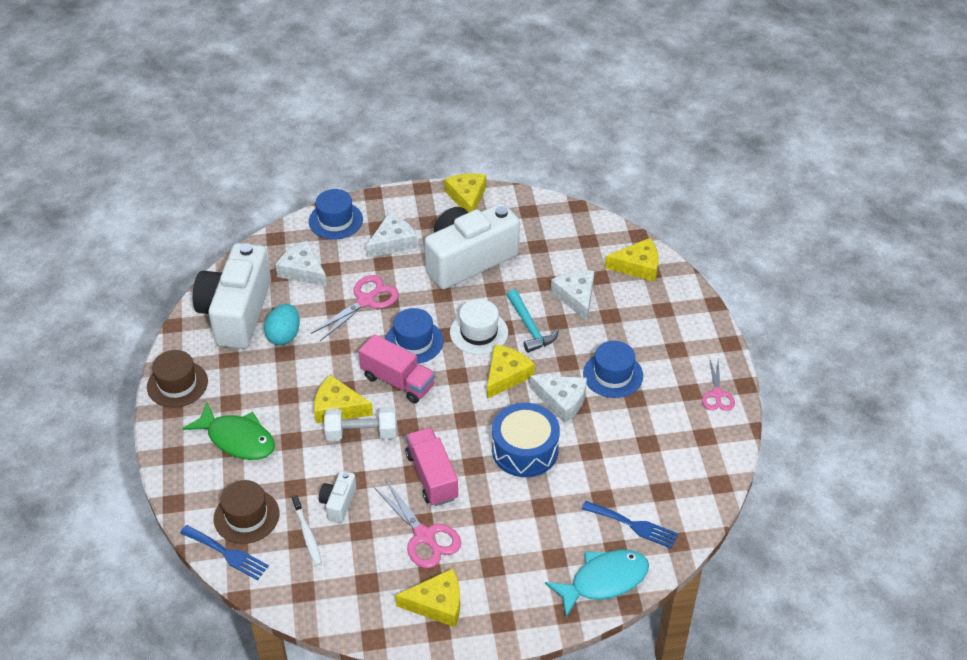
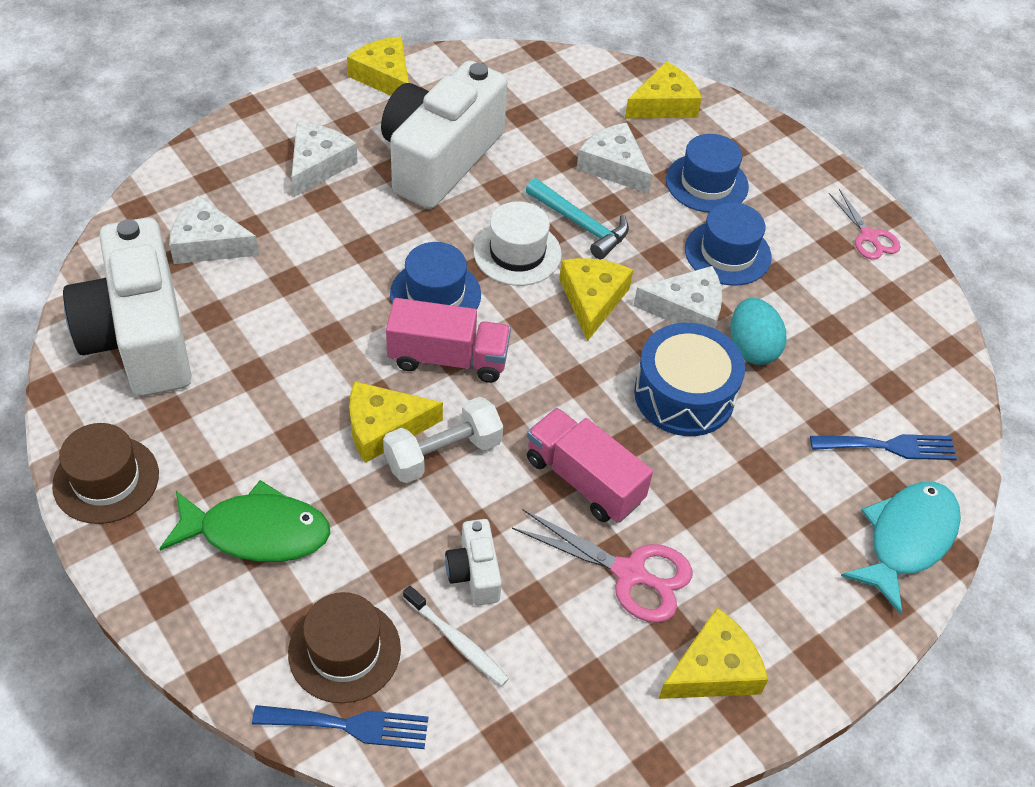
camera: 30 degrees left, 5 degrees up
(284, 335) = (236, 347): turquoise egg -> turquoise egg (751, 348)
(335, 220) = (215, 158): blue hat -> blue hat (706, 183)
(366, 301) = (330, 258): pink scissors -> none

